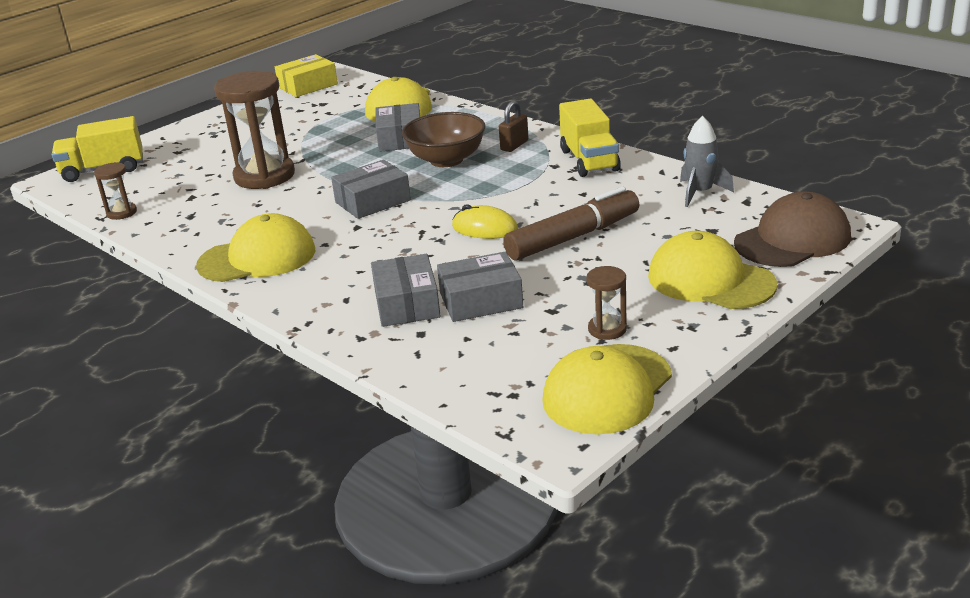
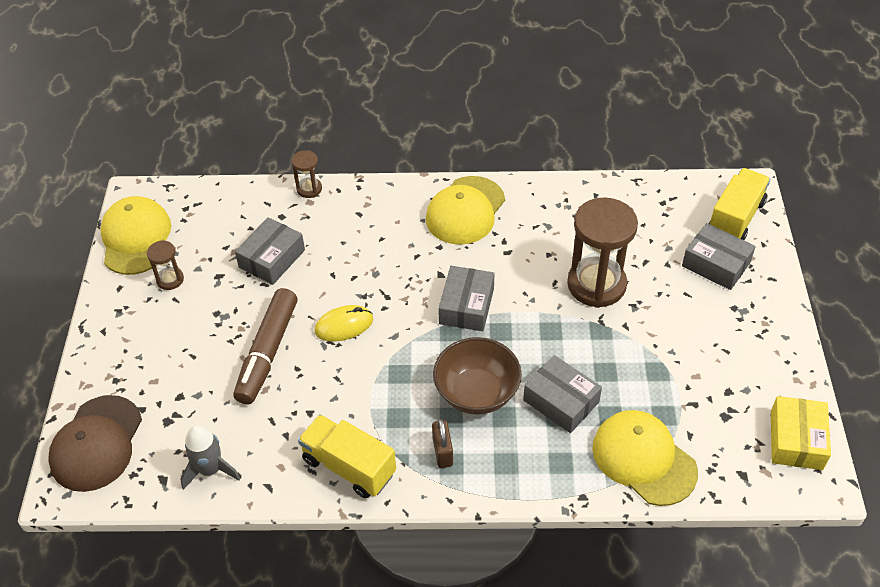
camera: 135 degrees right, 20 degrees up
(122, 213) = (630, 191): brown hourglass -> brown hourglass (309, 189)
(406, 304) = (316, 231): grey box -> grey box (716, 264)
(710, 280) = (133, 361): yellow cap -> none

